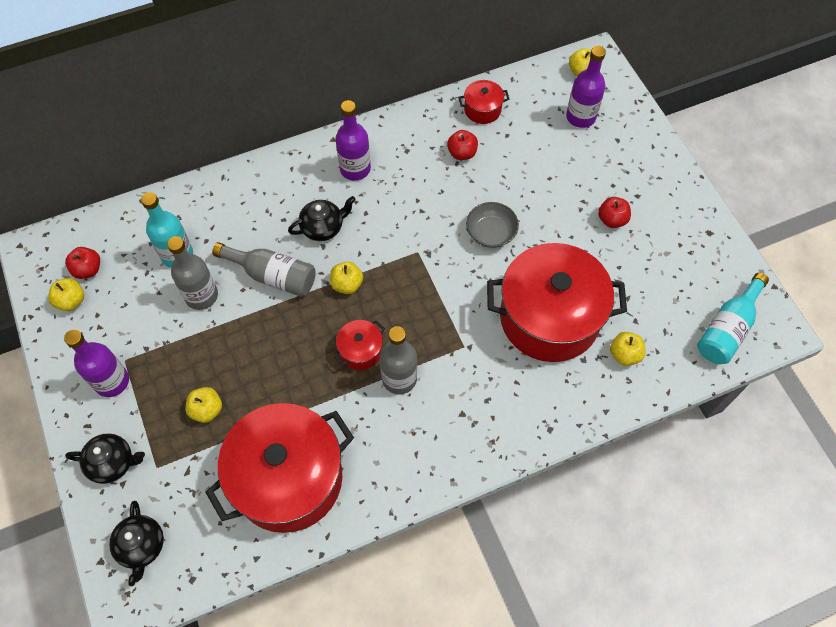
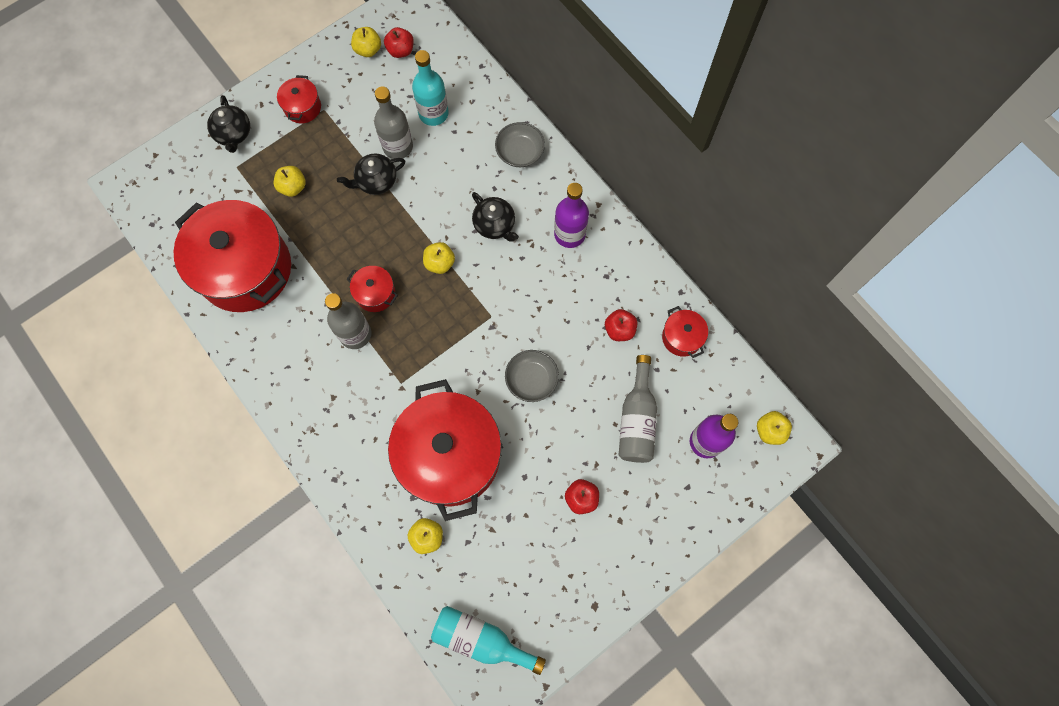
camera: 75 degrees right, 10 degrees up
(112, 381) = (302, 107): purple bottle -> red pot
(142, 546) = (171, 179): black teapot -> black teapot (376, 181)
(253, 189) = (520, 152): none -> grey bowl
(273, 276) = (432, 198): grey bottle -> grey bottle (636, 419)

